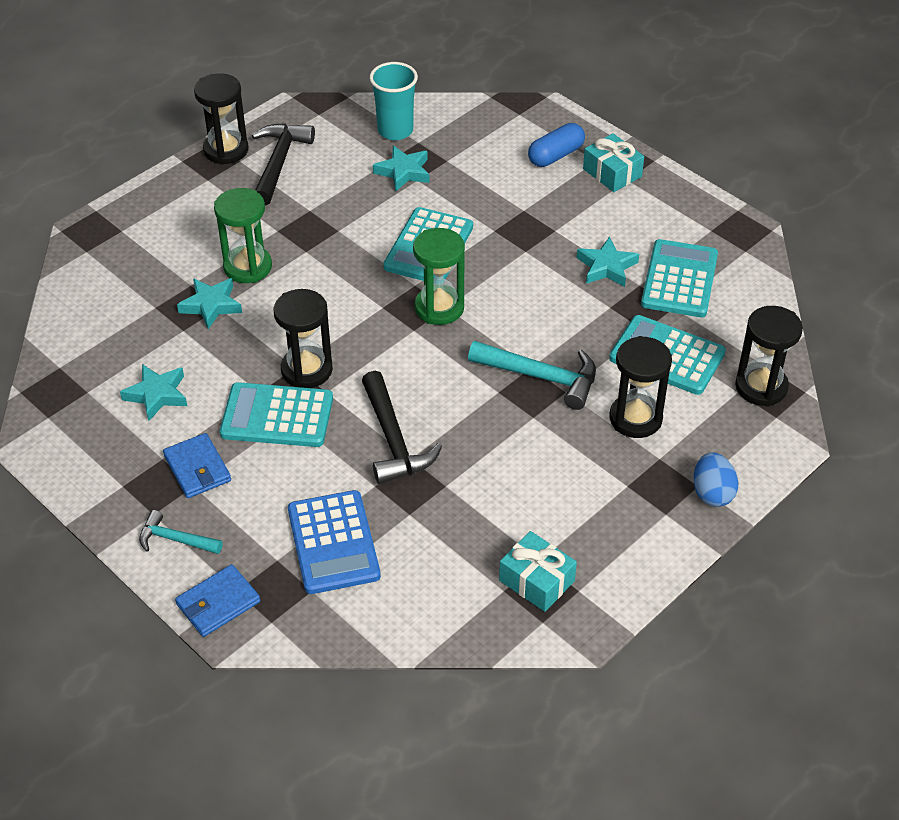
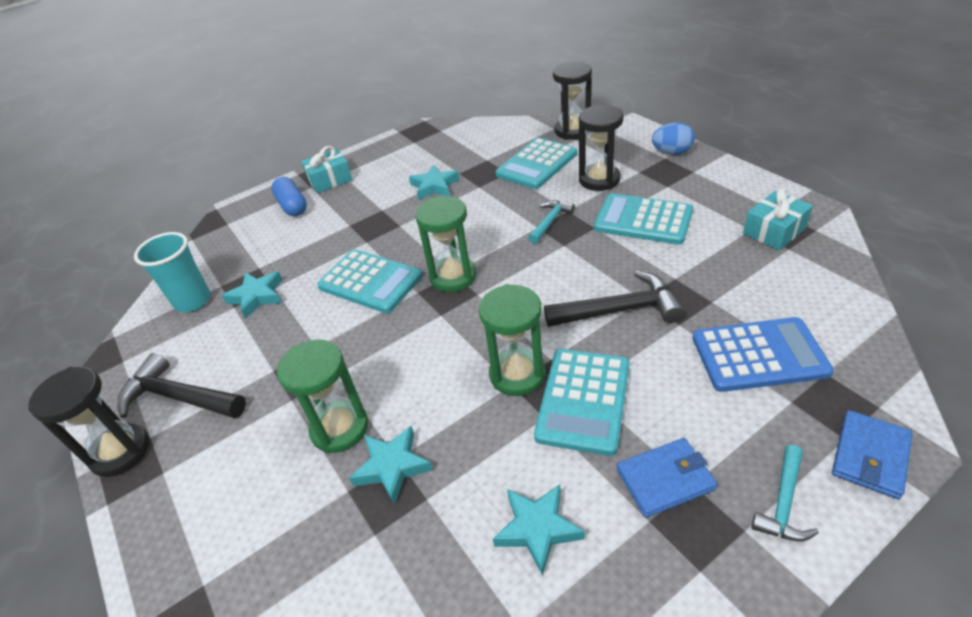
camera: 75 degrees left, 5 degrees down
(218, 603) = (870, 456): blue wallet -> blue wallet turned 60 degrees clockwise
(307, 370) = (517, 374): black hourglass -> green hourglass
(541, 377) = (550, 222): turquoise hammer -> turquoise hammer, size x0.60
(679, 279) = (459, 156): turquoise calculator -> turquoise calculator (643, 220)

